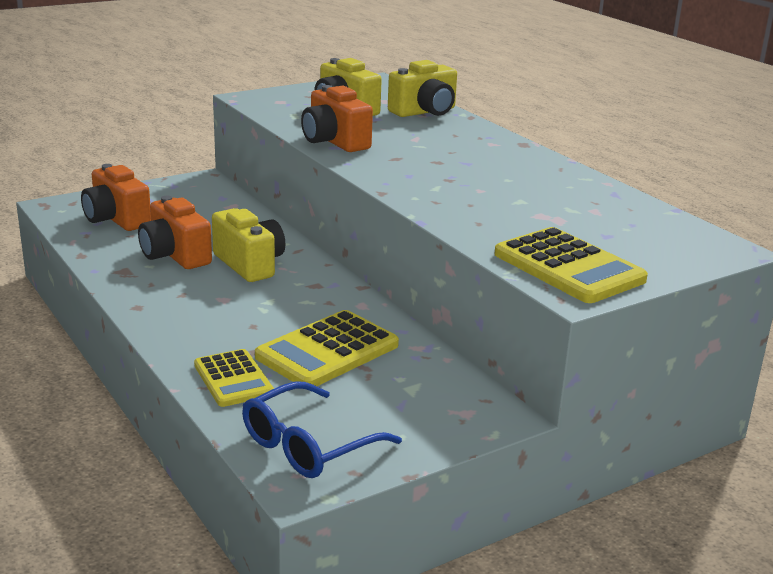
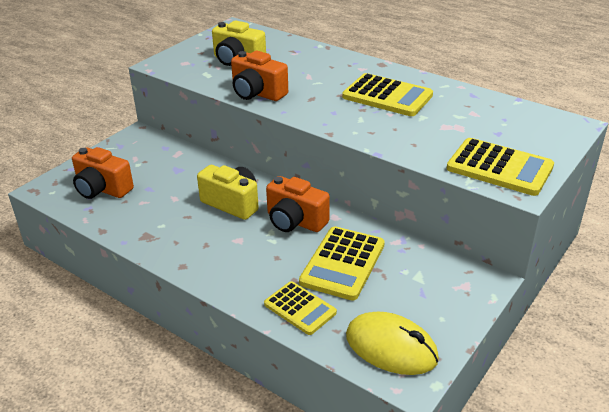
camera: 20 degrees left, 10 degrees up
(175, 255) = (173, 211): orange camera -> orange camera (295, 221)
(308, 445) = (391, 347): blue glasses -> yellow mouse
(425, 112) = (293, 49): yellow camera -> none
(495, 174) = (387, 96): none -> yellow calculator

